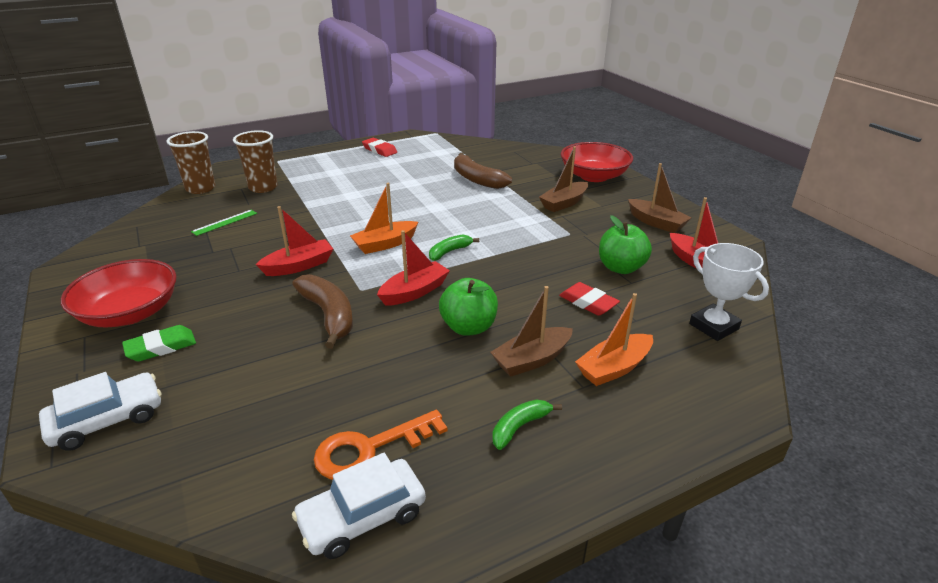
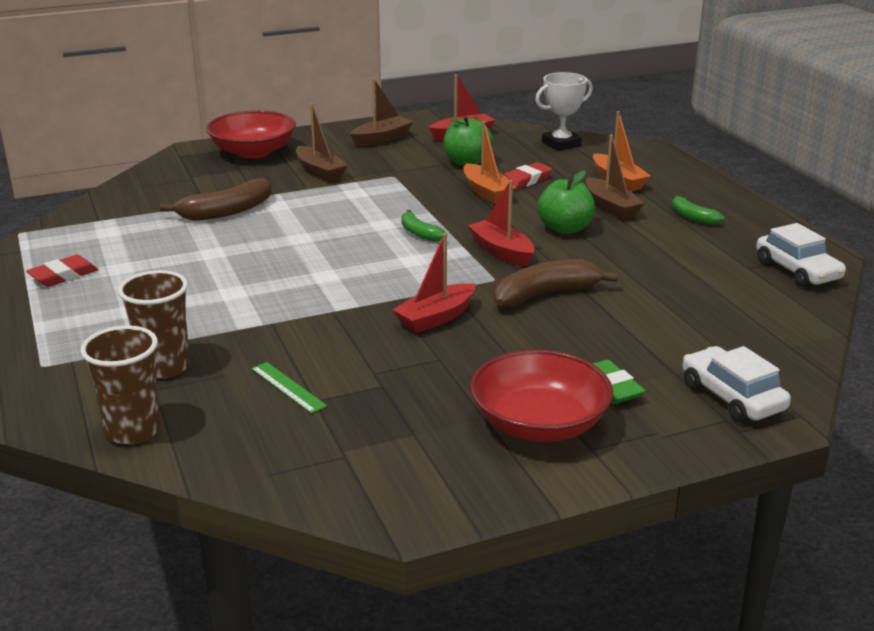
camera: 85 degrees left, 5 degrees down
(299, 266) = (436, 318): red boat -> red boat turned 105 degrees counterclockwise
(369, 449) = (731, 270): orange key -> none
(385, 244) = (392, 268): orange boat -> orange boat (486, 192)

